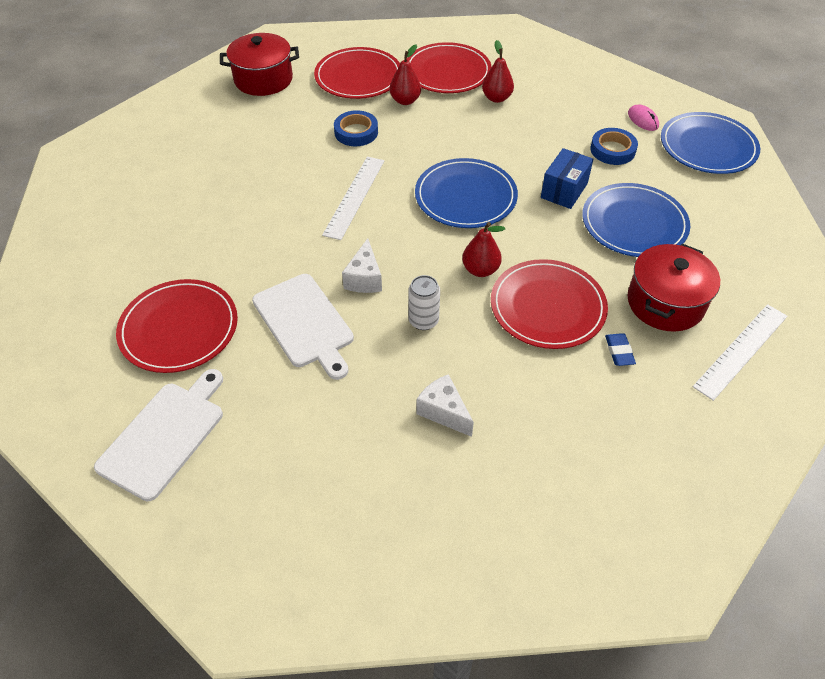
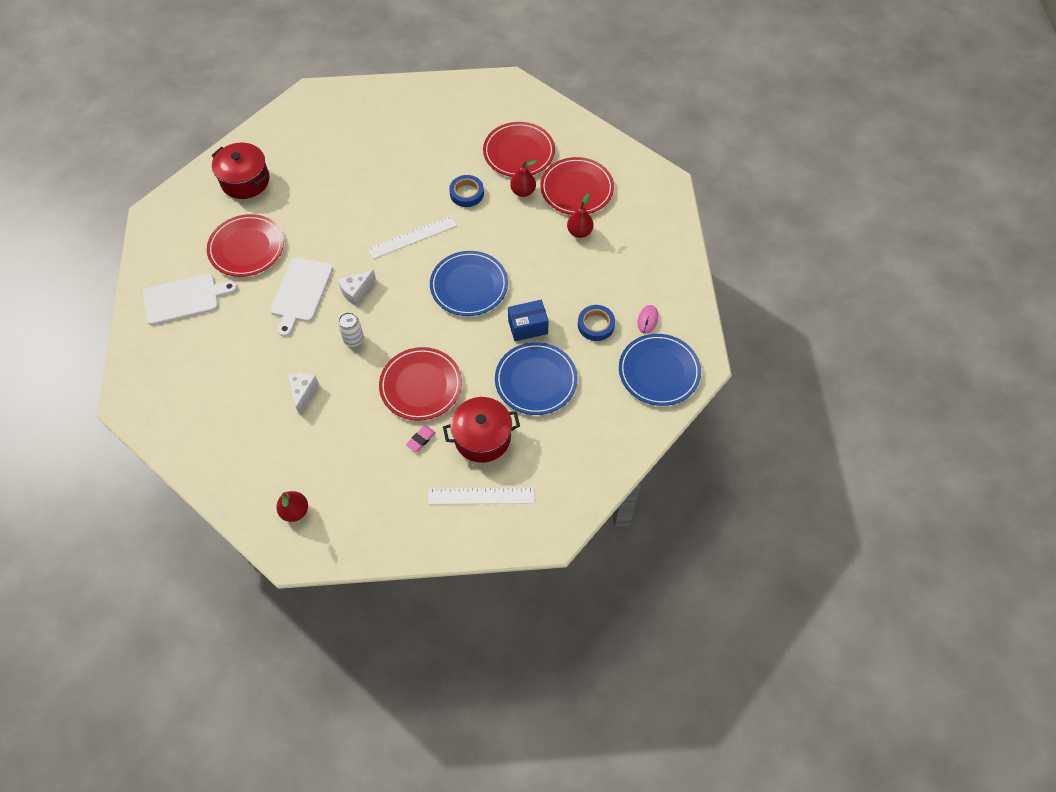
camera: 45 degrees right, 10 degrees up
(263, 79) = (463, 113): red pot -> red pot (245, 181)
(480, 270) = (417, 336): red pear -> red pear (295, 511)
(619, 351) = (421, 439): blue eraser -> pink eraser

